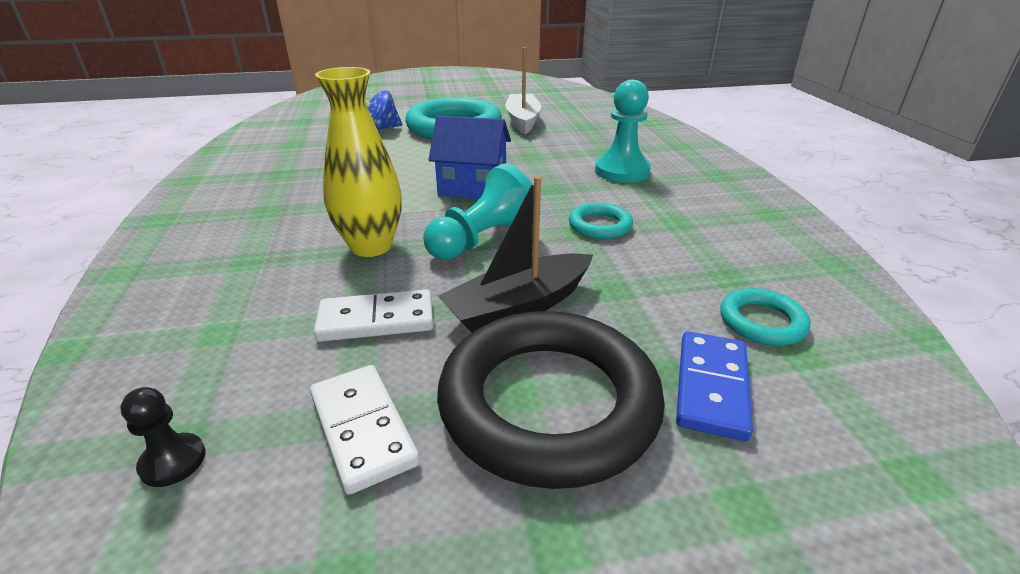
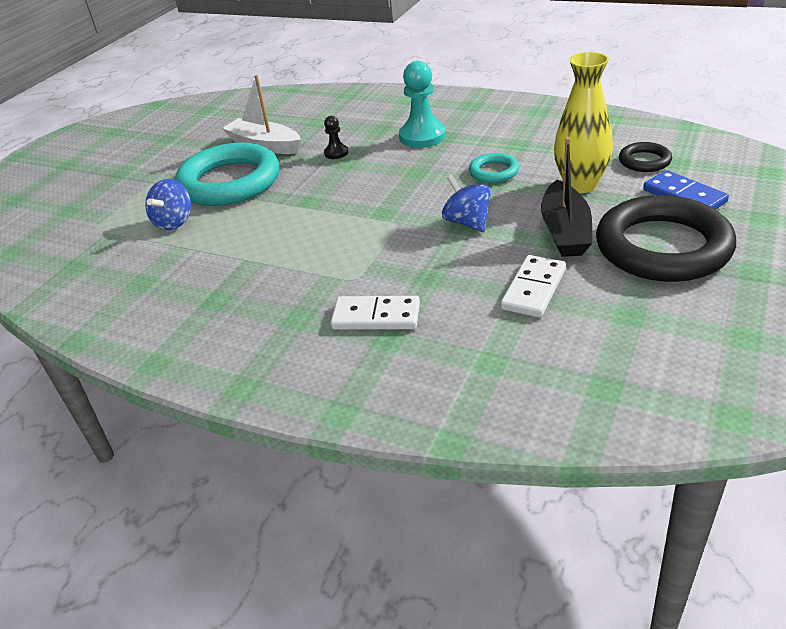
camera: 50 degrees left, 5 degrees up
(173, 461) = (624, 389): black pawn -> black pawn (336, 153)
(363, 429) = (642, 313): white domino -> white domino (376, 316)
(371, 246) = (426, 273): yellow vase -> yellow vase (580, 185)
(473, 187) = (373, 204): blue house -> none
(483, 240) = (467, 222): turquoise pawn -> blue spinning top
(762, 322) = (644, 161): turquoise ring -> black ring

